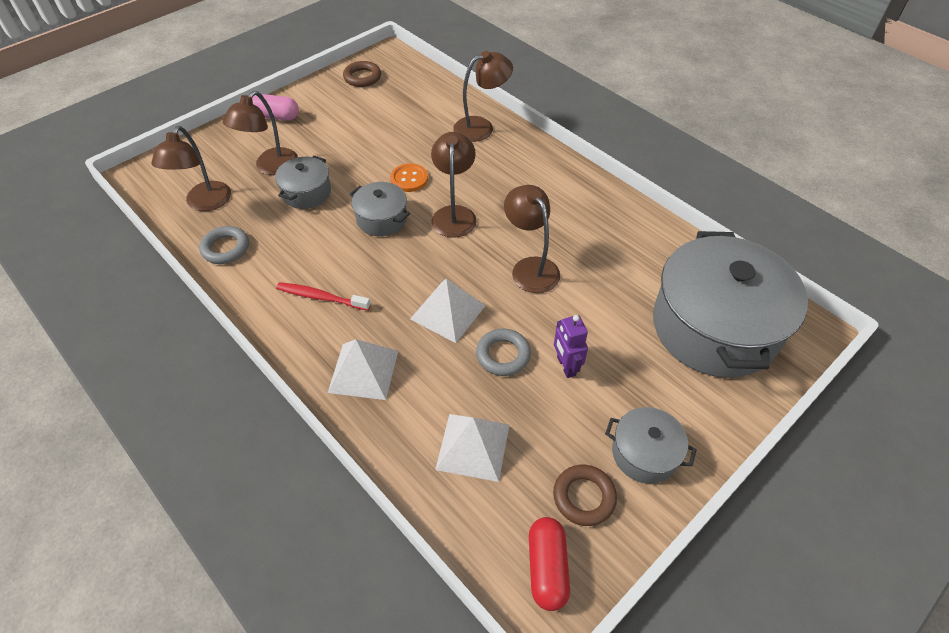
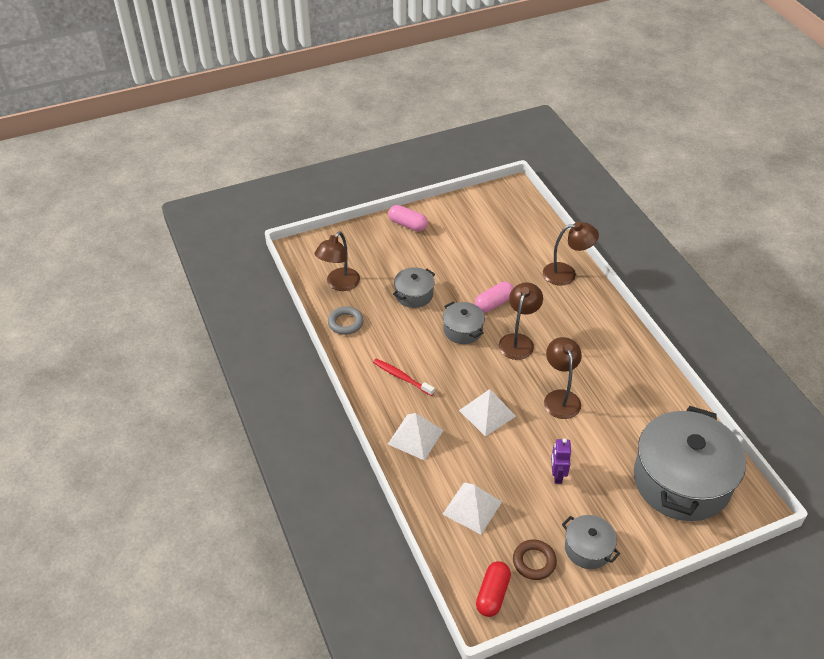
camera: 20 degrees right, 5 degrees down
(271, 167) = (393, 267): brown lamp -> none
(362, 77) = (485, 206): brown ring -> none
(409, 179) = (494, 303): orange button -> pink capsule
(503, 355) = (515, 454): grey ring -> none

